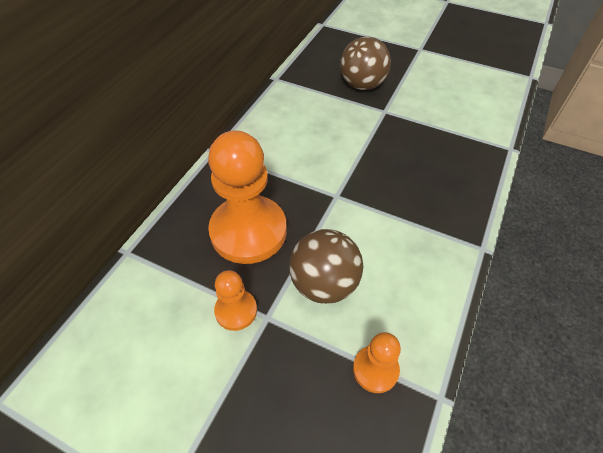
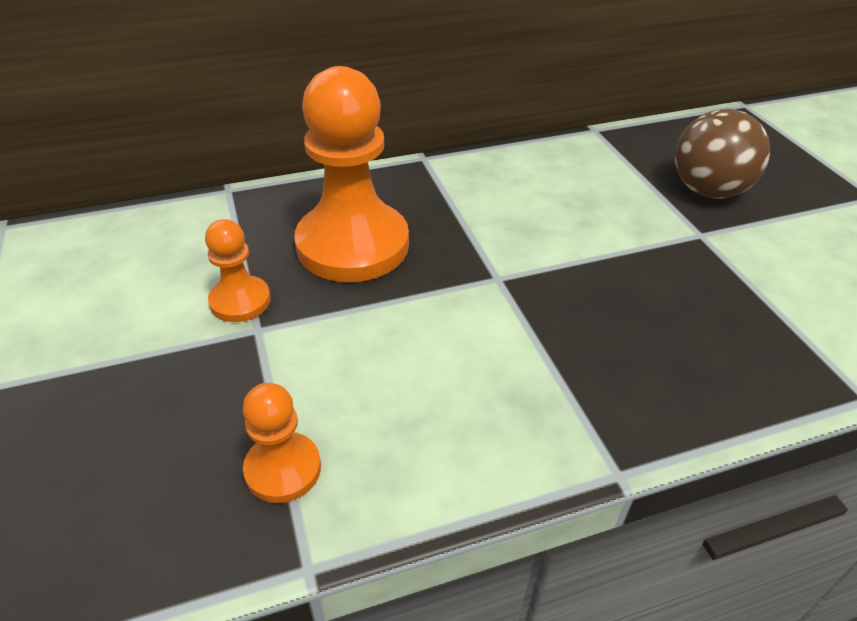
camera: 45 degrees right, 10 degrees down
(324, 284) = (355, 346): brown ball -> none

